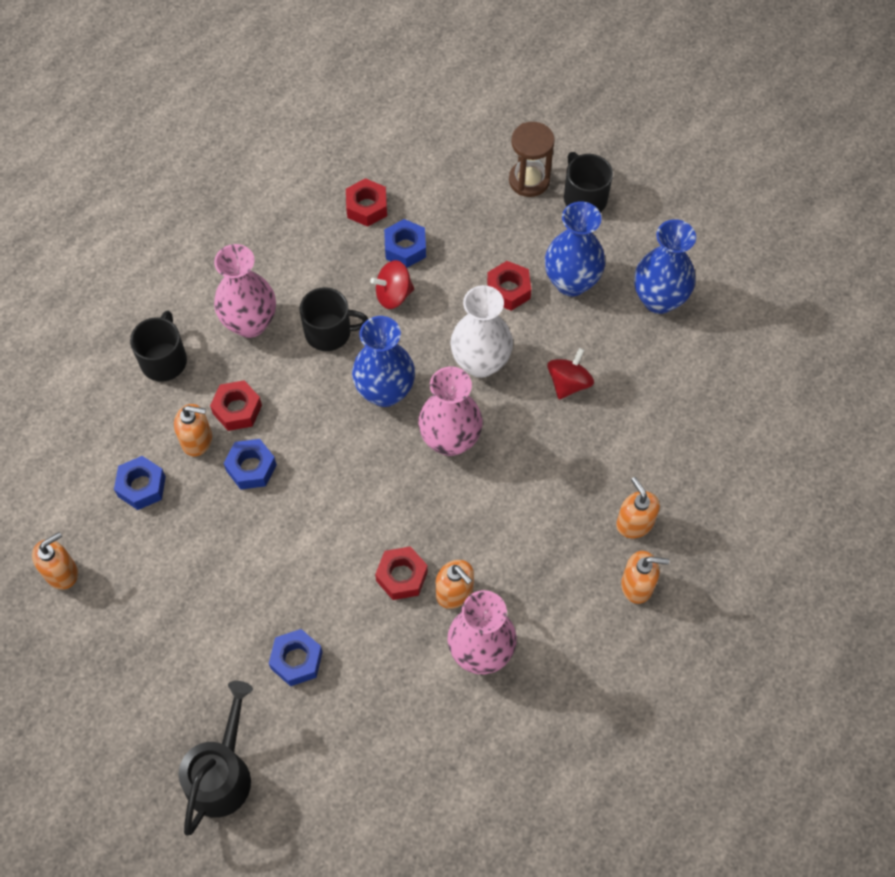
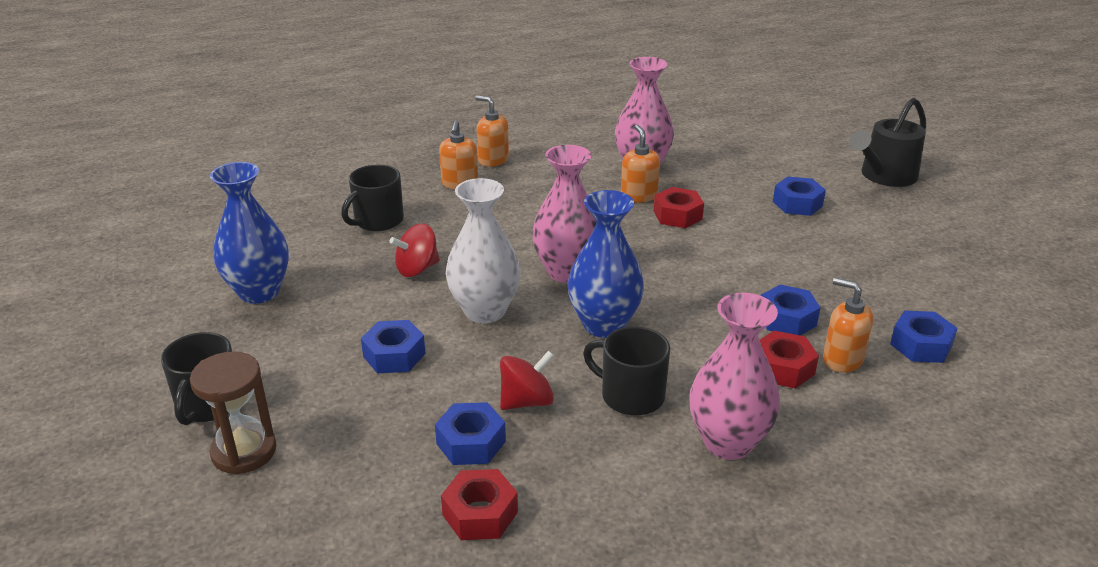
camera: 150 degrees left, 30 degrees down
(61, 572) = (1025, 314): orange soap dispenser -> none
(164, 360) = (863, 447): black mug -> black mug (378, 221)
(393, 295) = (527, 401): red spinning top -> red spinning top turned 45 degrees counterclockwise
(508, 290) = (394, 355): red nut -> blue nut
(571, 282) = (322, 336): blue vase -> none

